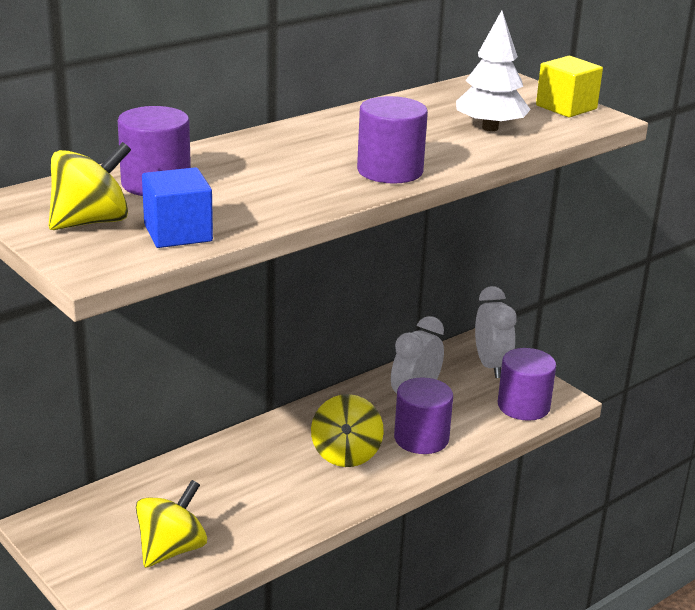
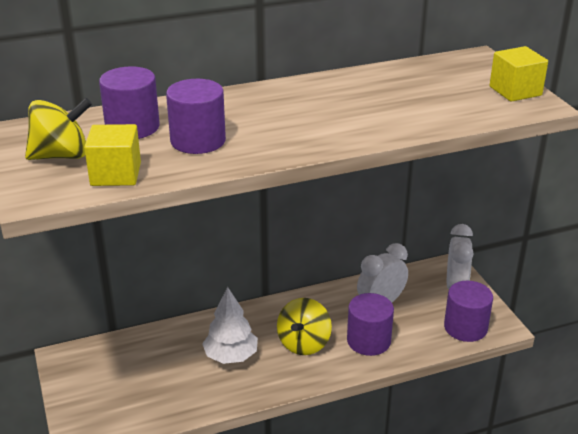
camera: 20 degrees right, 5 degrees up
(171, 549) = (140, 397): yellow spinning top -> none
(178, 233) = (116, 174): blue cube -> yellow cube
(390, 171) = (320, 137): purple cylinder -> purple cylinder (198, 141)
(490, 128) = (433, 105): white tree -> white tree (231, 356)

